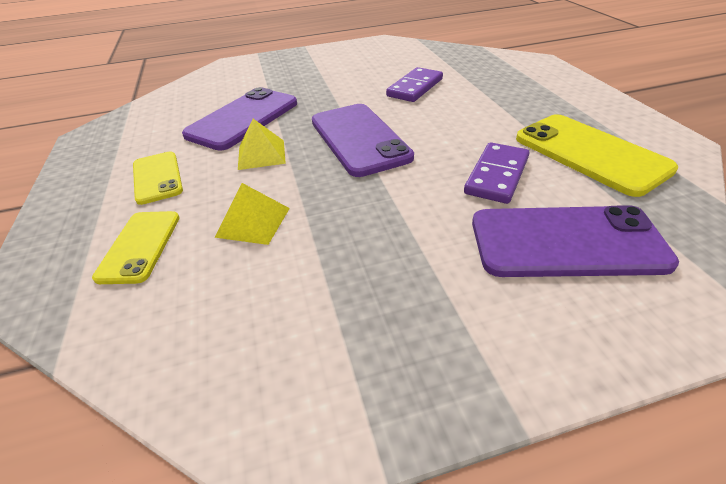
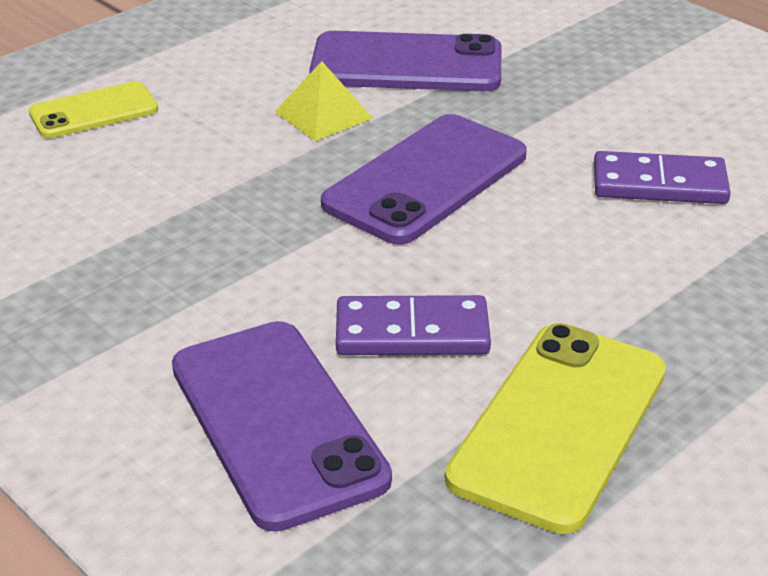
camera: 60 degrees right, 5 degrees down
(157, 177) = (220, 65): yellow phone -> none
(253, 222) = (174, 164): yellow pyramid -> none

